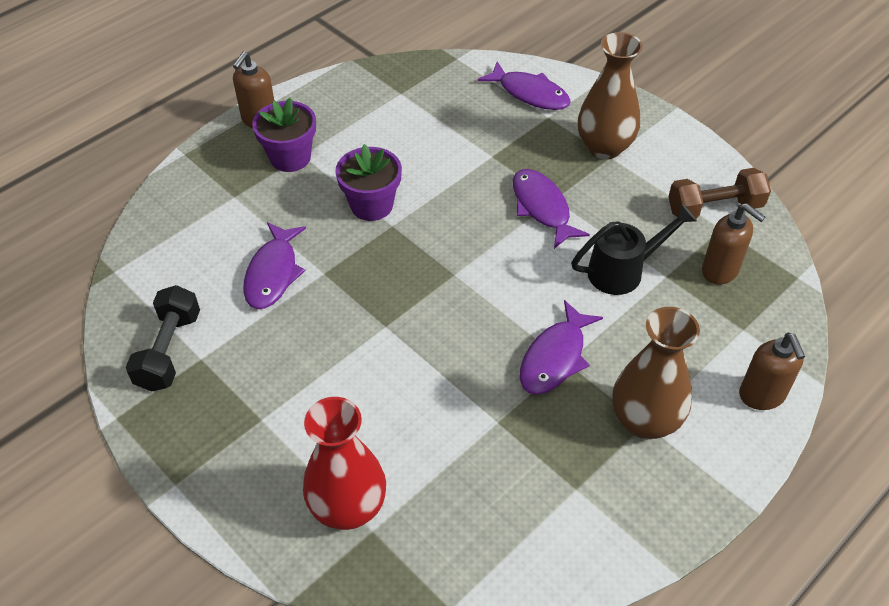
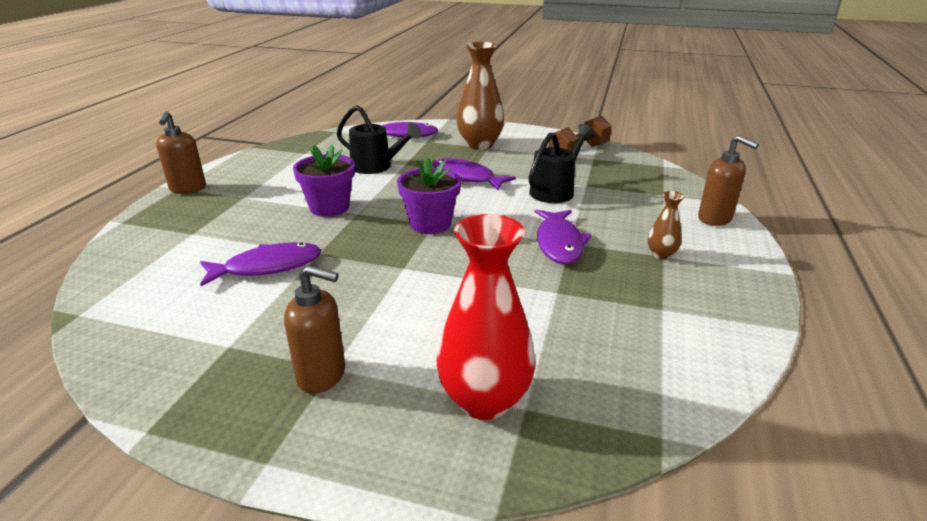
camera: 30 degrees left, 20 degrees down
(169, 351) = (185, 352): black dumbbell -> none
(273, 273) = (267, 267): purple fish -> purple fish turned 90 degrees counterclockwise
(290, 157) = (233, 201): purple flower pot -> purple flower pot (430, 224)
(459, 150) = (376, 167): none -> black watering can
(645, 421) = (661, 254): brown vase -> brown vase, size x0.47
(720, 271) = (616, 175): brown soap dispenser -> brown soap dispenser (322, 375)

